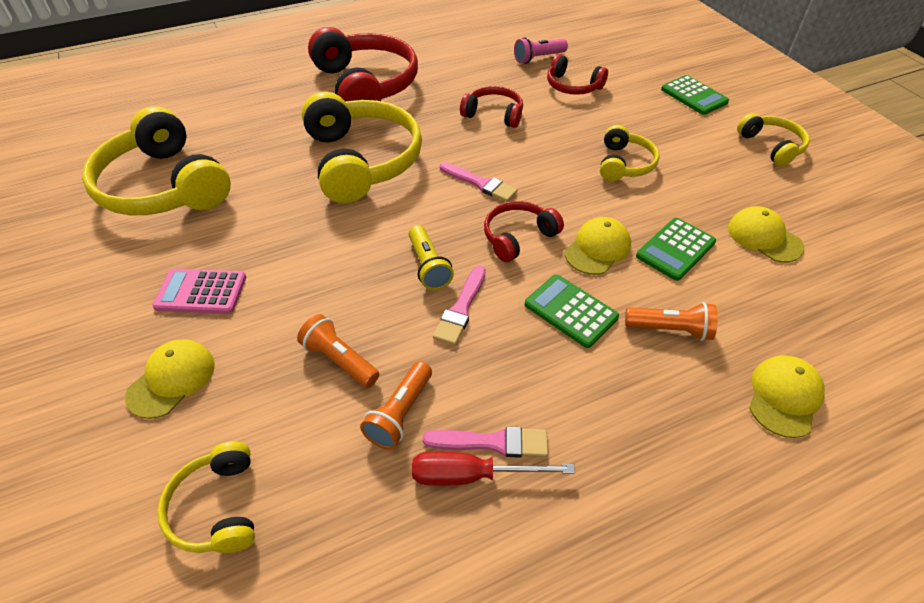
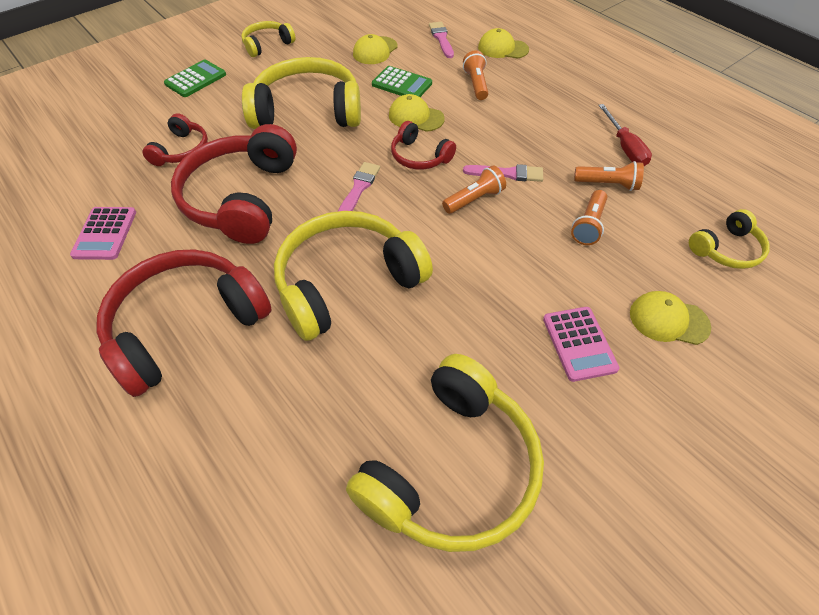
camera: 105 degrees left, 5 degrees up
(428, 266) = (474, 199): yellow flashlight -> orange flashlight
(477, 53) = (105, 233): none -> pink calculator
(492, 442) = (599, 143): pink brush -> pink brush (441, 39)
(494, 114) = (242, 198): red headphones -> red headphones, size x1.97
(538, 58) = (120, 181): pink flashlight -> none
(570, 311) = (482, 123): green calculator -> none
(624, 164) = (307, 111): yellow headphones -> yellow headphones, size x1.97

